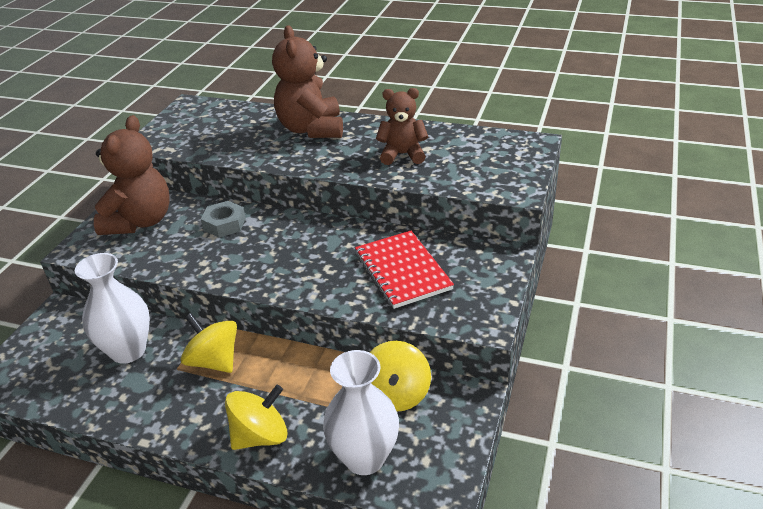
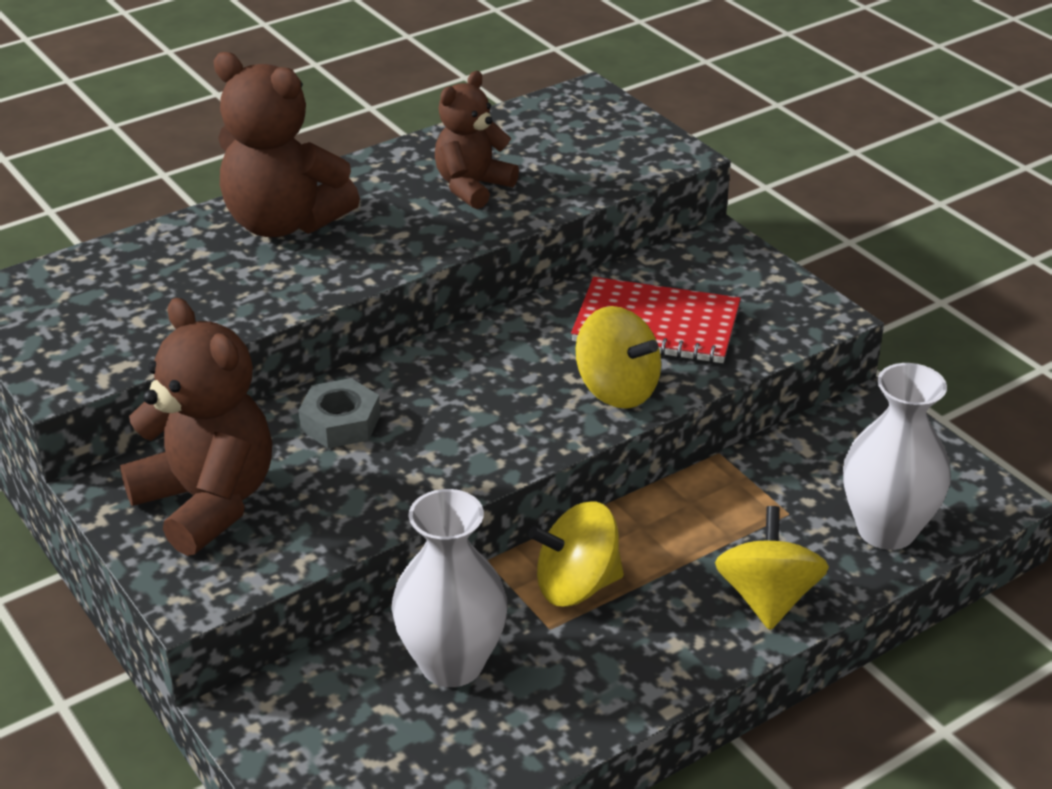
camera: 55 degrees left, 0 degrees up
(396, 394) = (809, 460): yellow spinning top -> yellow spinning top (617, 390)

